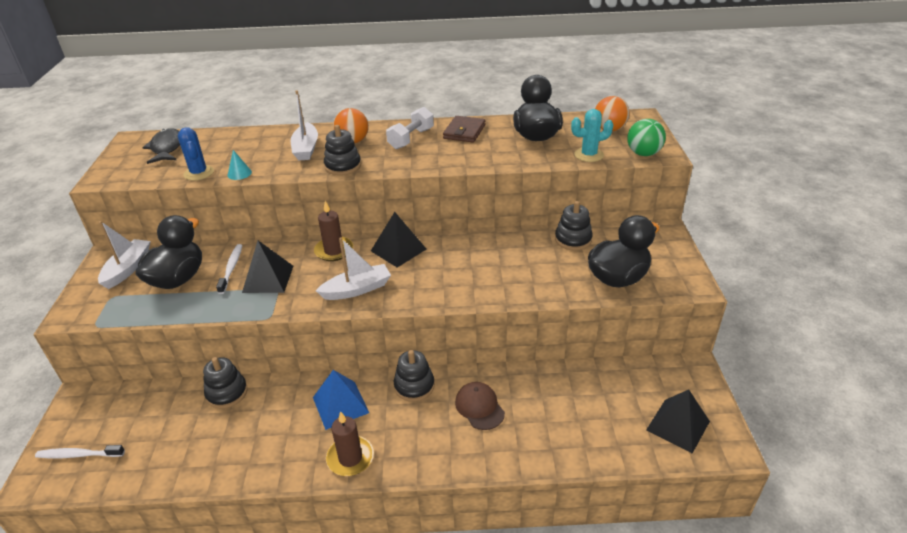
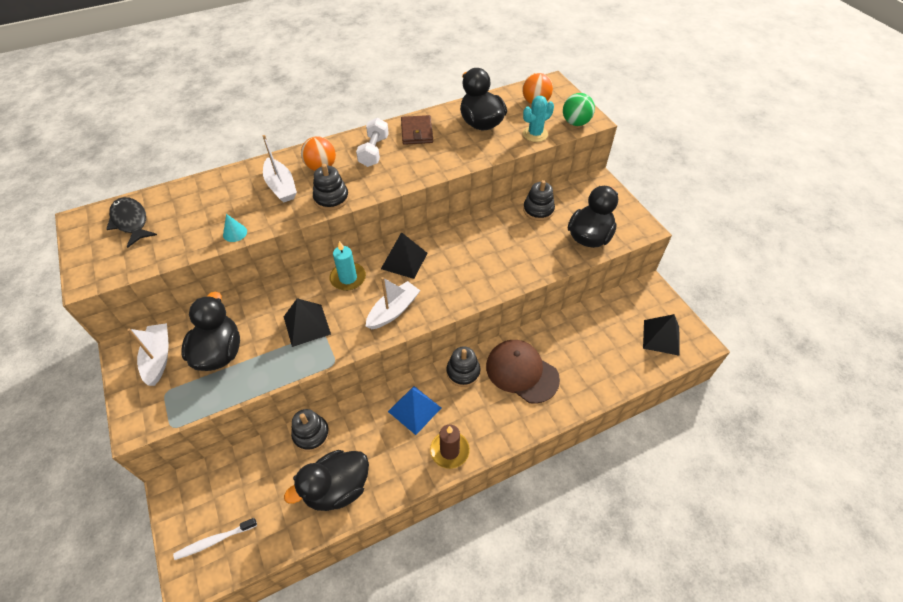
camera: 25 degrees left, 15 degrees up
(199, 173) = (191, 243): blue cactus -> none
(216, 451) = (337, 488): none -> black duck
(231, 268) = (264, 325): white toothbrush -> none
(334, 251) = (348, 278): brown candle -> turquoise candle
(479, 407) = (521, 372): brown cap -> brown cap, size x1.66

